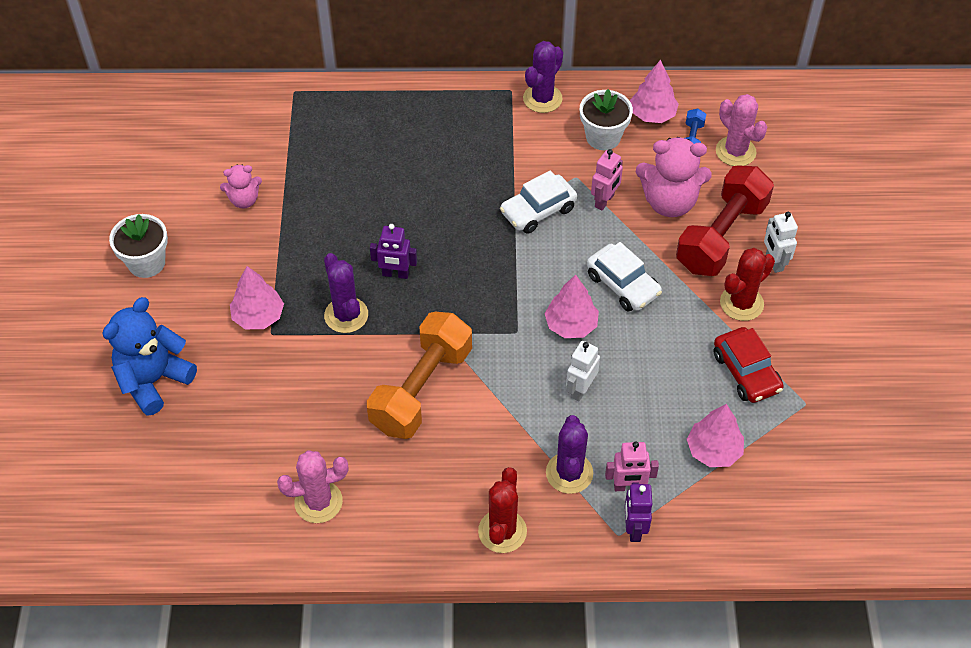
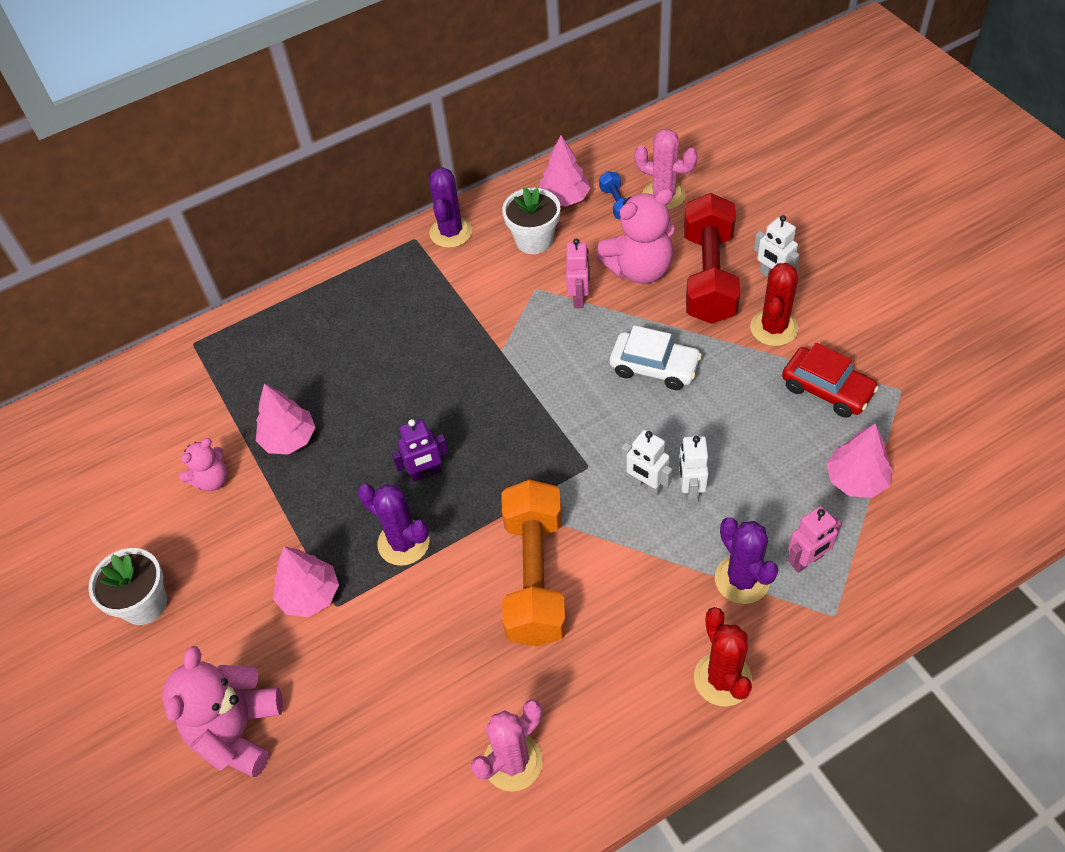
camera: 25 degrees left, 0 degrees up
(154, 380) = (237, 731): blue teddy bear -> pink teddy bear
(538, 210) = (523, 338): white car -> none
(550, 369) = (646, 485): none -> white robot
(571, 325) = (635, 431): pink tree -> pink tree (289, 439)
(634, 529) = (844, 600): purple robot -> none

